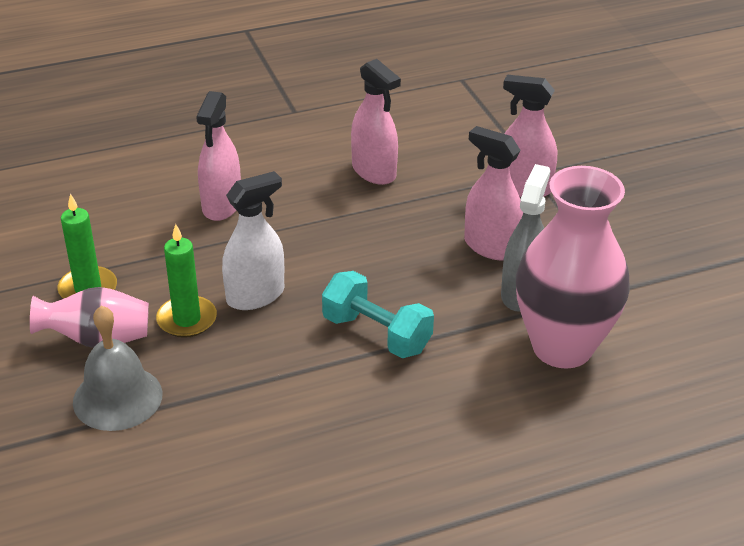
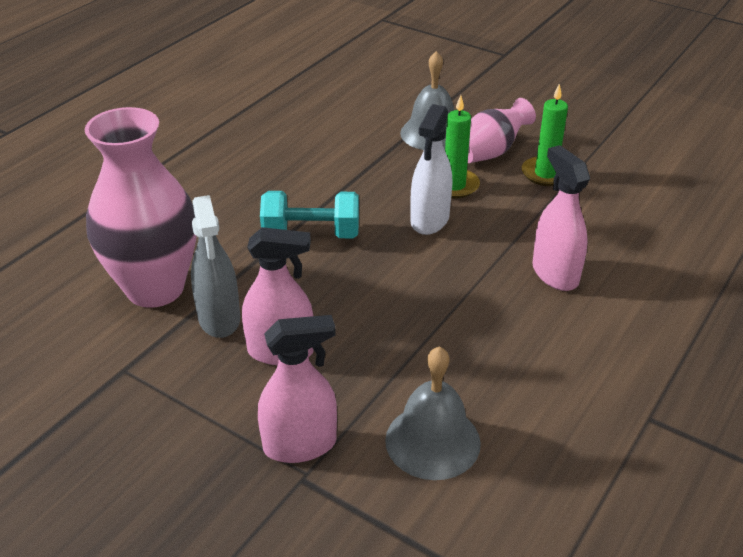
camera: 145 degrees right, 0 degrees up
(374, 171) = (473, 380): pink spray bottle -> none
(437, 155) = (432, 441): none -> grey bell

